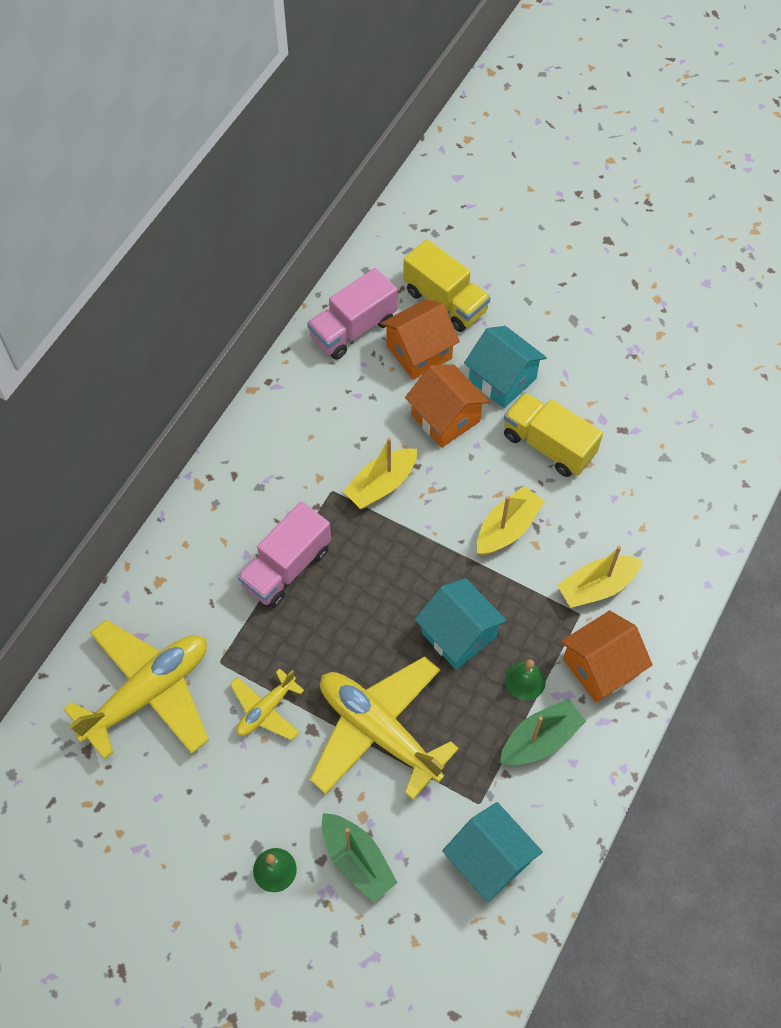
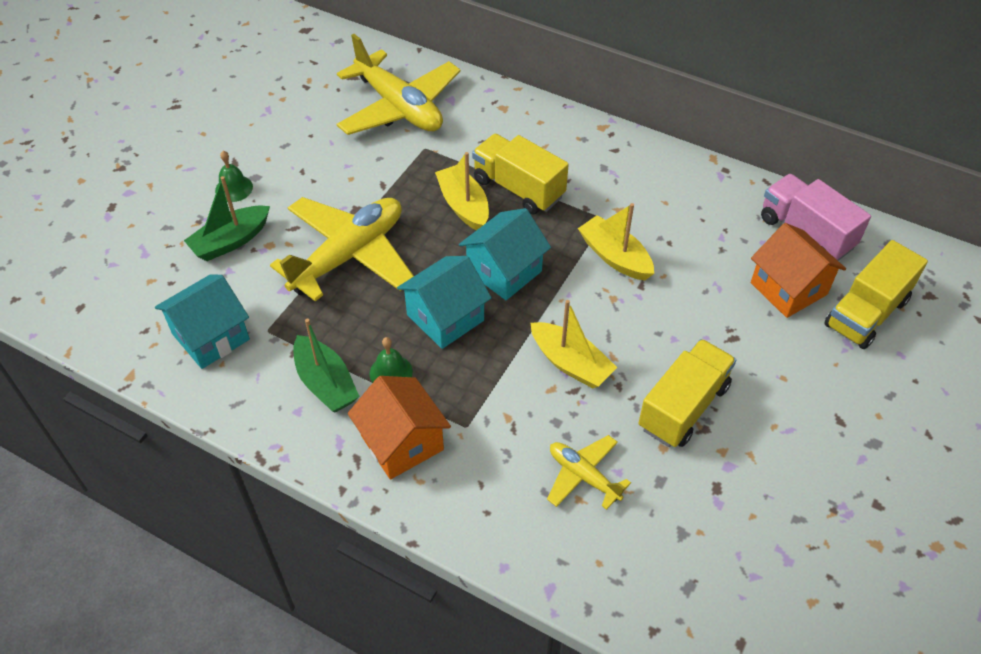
camera: 90 degrees right, 10 degrees down
(266, 709) = (377, 179): yellow plane -> yellow plane (583, 476)
(286, 567) = (518, 188): pink truck -> yellow truck
(445, 418) = (705, 311): orange house -> none
(502, 379) = (767, 365): turquoise house -> turquoise house (504, 271)
(597, 587) = (500, 445): yellow boat -> yellow boat (464, 206)

